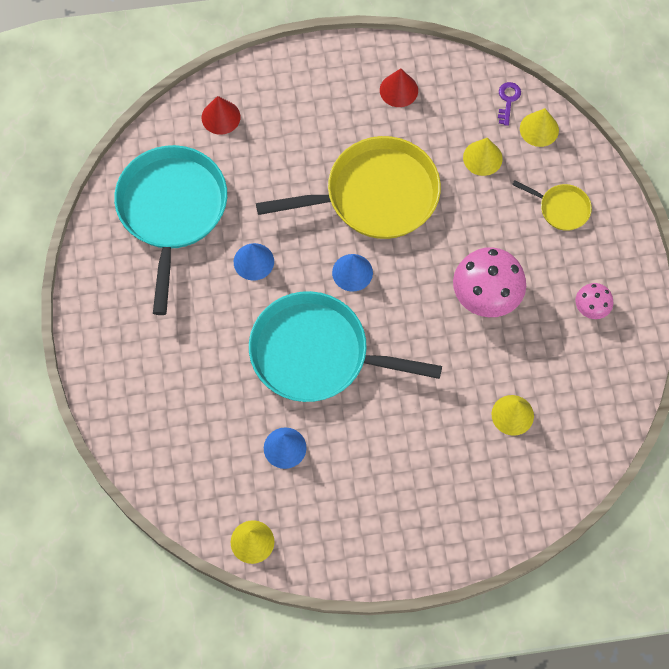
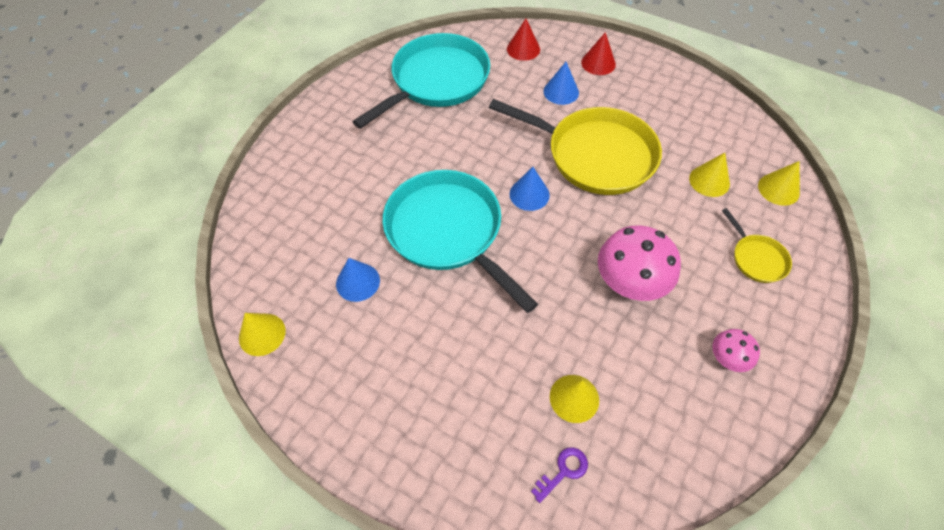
camera: 40 degrees right, 10 degrees down
(253, 261) = (461, 143): blue cone -> blue cone (561, 92)
(398, 90) = (673, 101): red cone -> red cone (598, 63)
(508, 100) = (764, 155): purple key -> purple key (563, 471)

